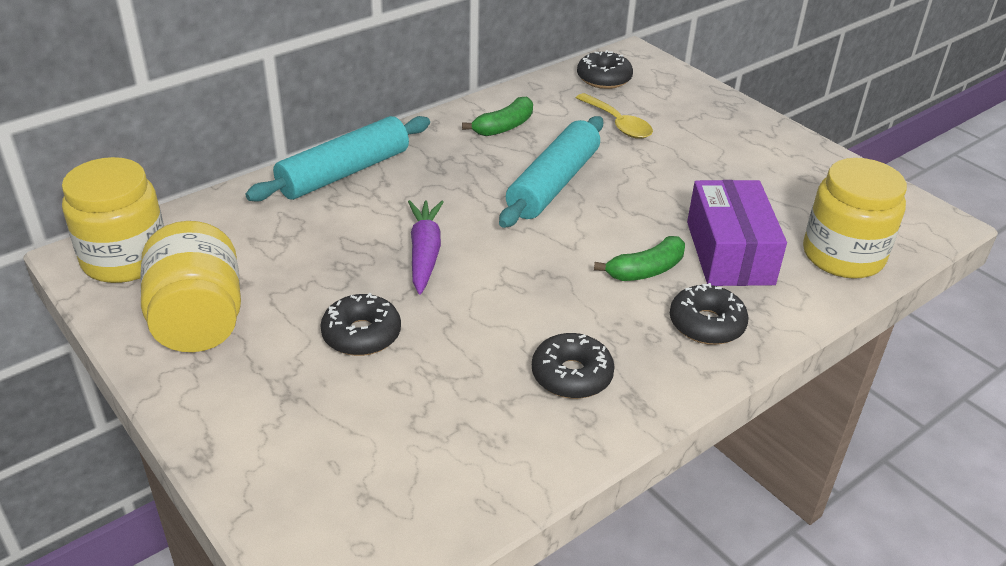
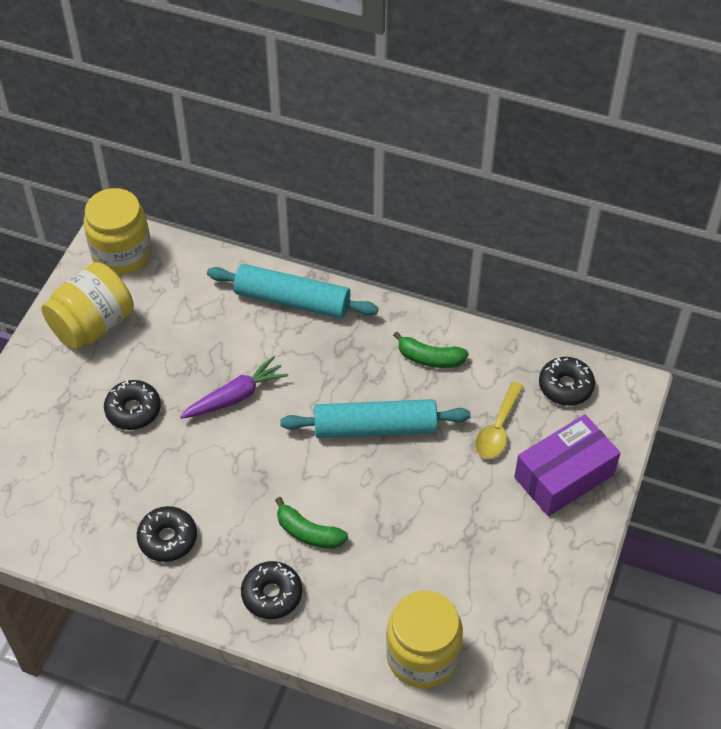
camera: 60 degrees right, 15 degrees up
(729, 252) = (369, 577): purple box -> purple box (564, 476)

